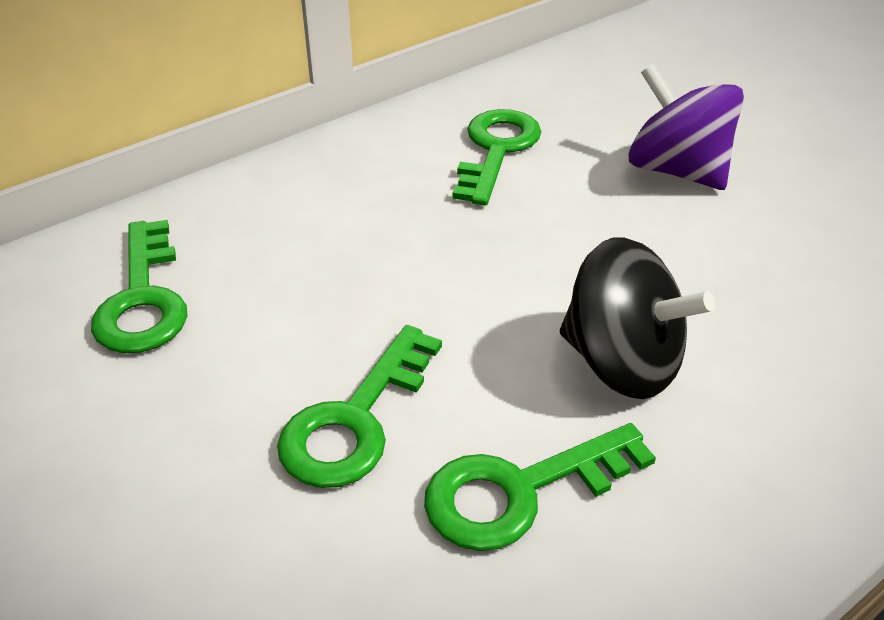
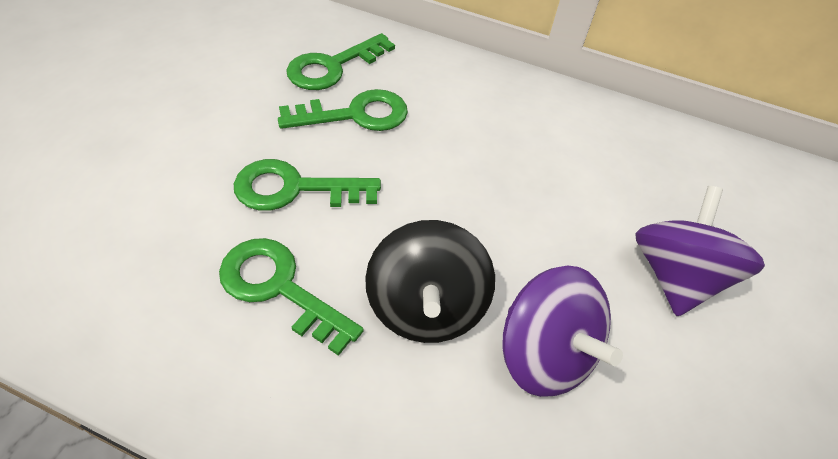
camera: 55 degrees right, 10 degrees up
(496, 150) = (596, 160): green key -> green key (355, 115)
(723, 296) = (544, 353): none -> purple spinning top

